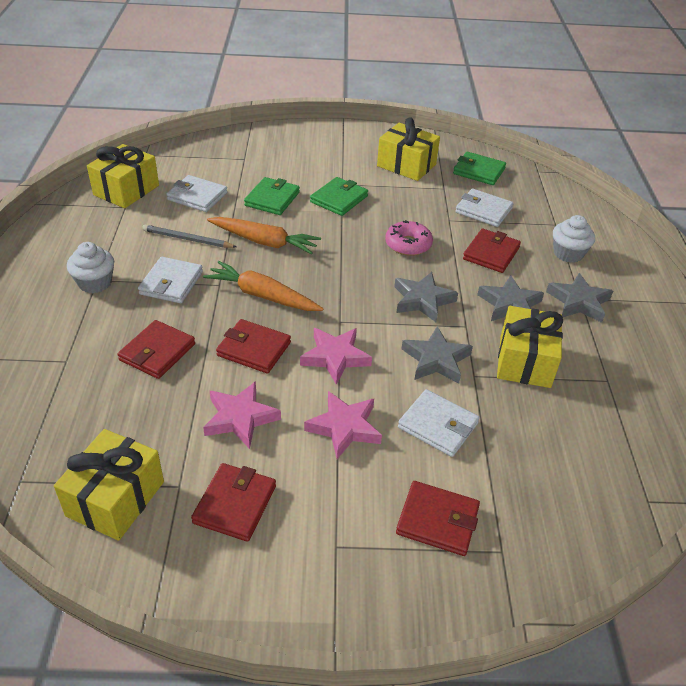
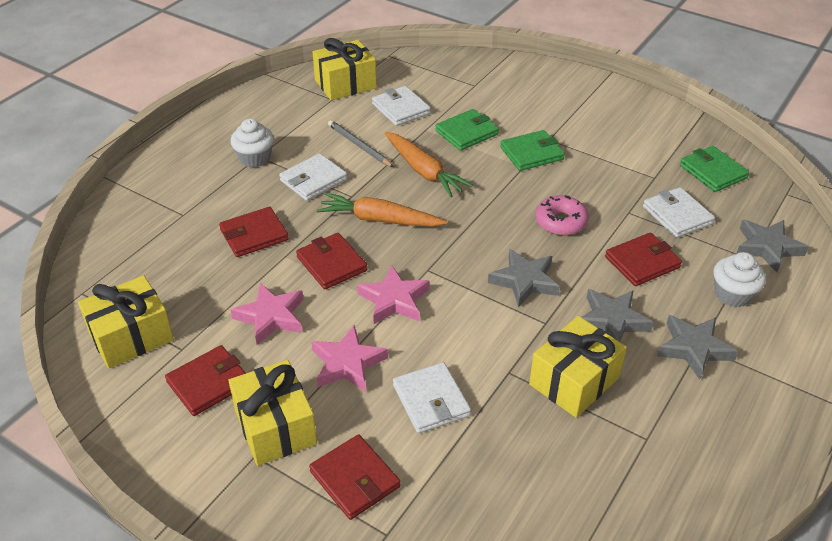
camera: 35 degrees right, 0 degrees up
(262, 295) = (379, 220): orange carrot -> orange carrot turned 45 degrees counterclockwise
(406, 165) = (635, 140): yellow gift -> yellow gift (275, 427)
(436, 360) = (485, 341): grey star -> grey star (767, 247)

